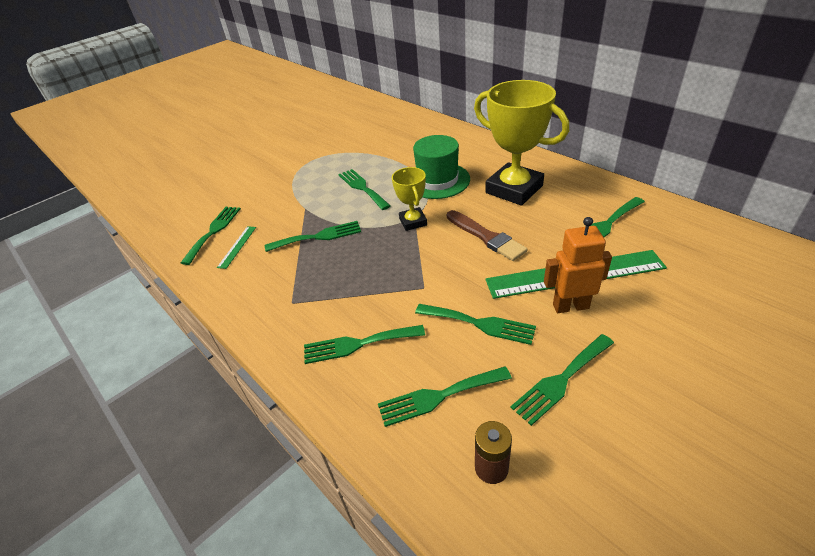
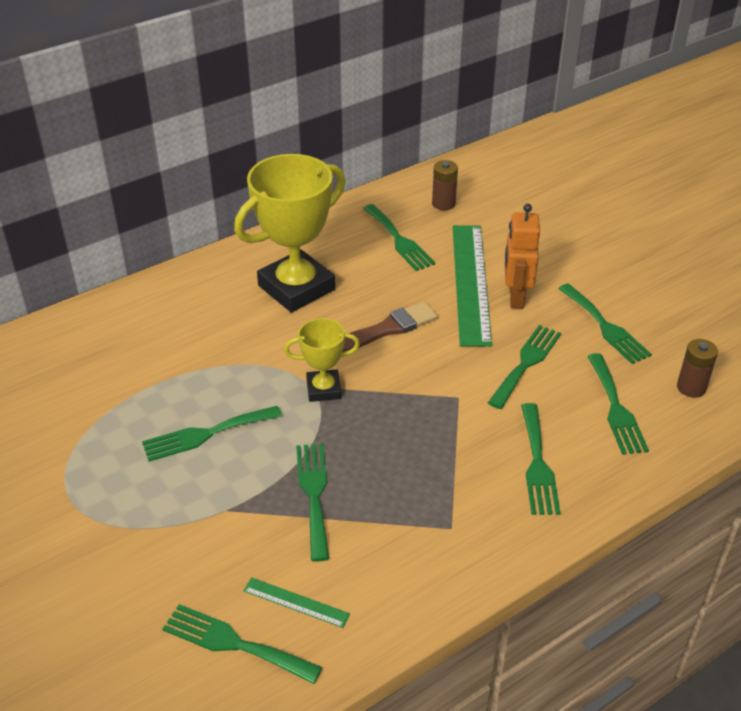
camera: 85 degrees left, 0 degrees up
(437, 180) = (235, 351): green hat -> none
(684, 240) = (443, 204): none -> brown battery

